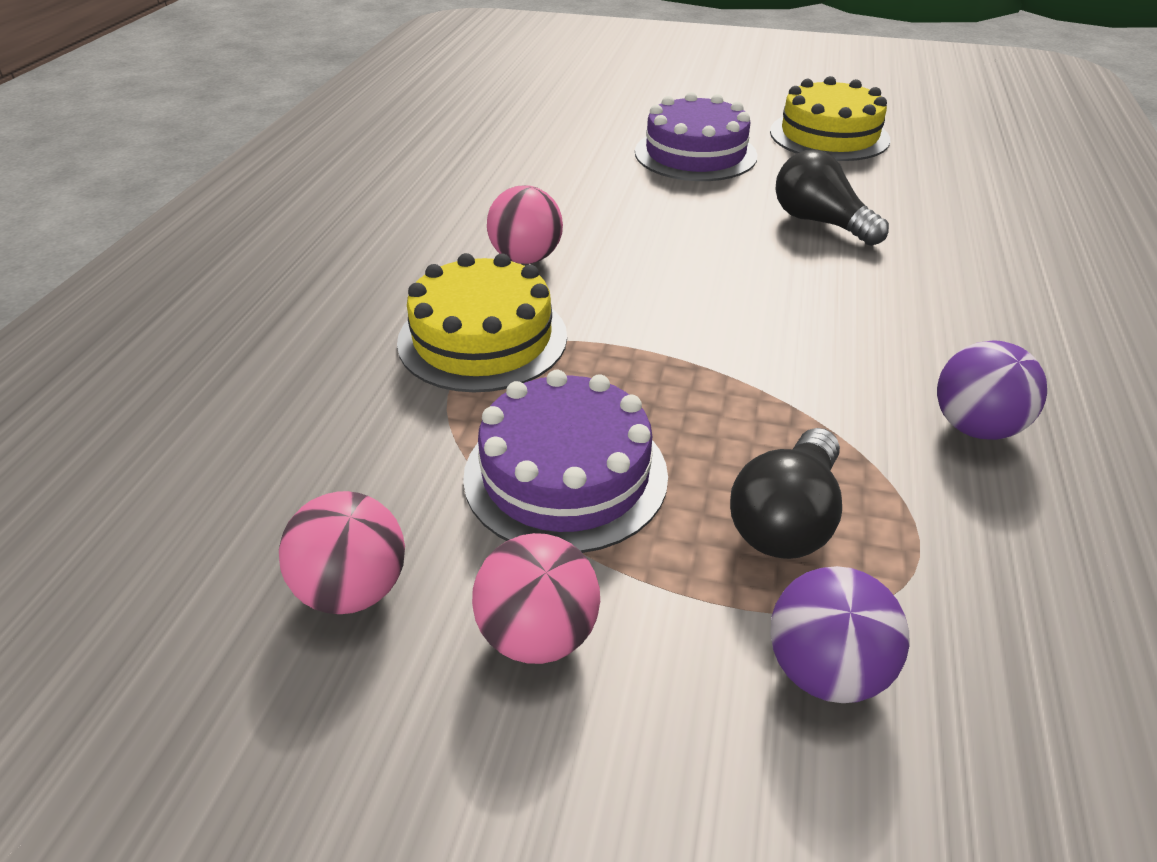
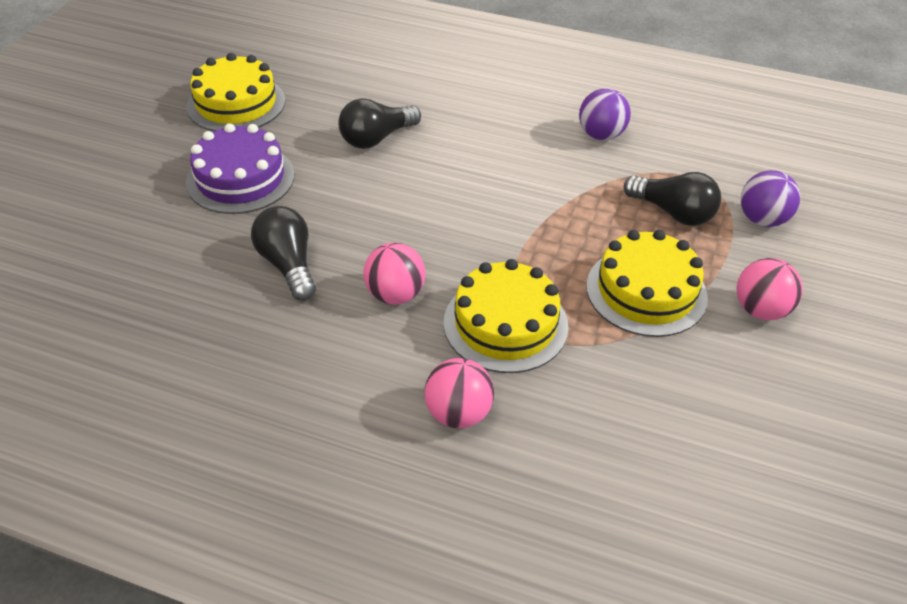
camera: 85 degrees left, 5 degrees up
(353, 589) = (744, 384): pink ball -> pink ball (458, 413)
(563, 193) = (288, 265): none -> black light bulb
(565, 475) = (646, 291): purple cake -> yellow cake

